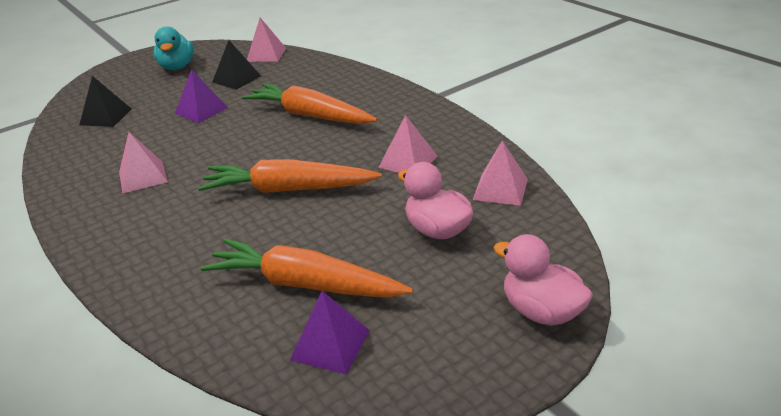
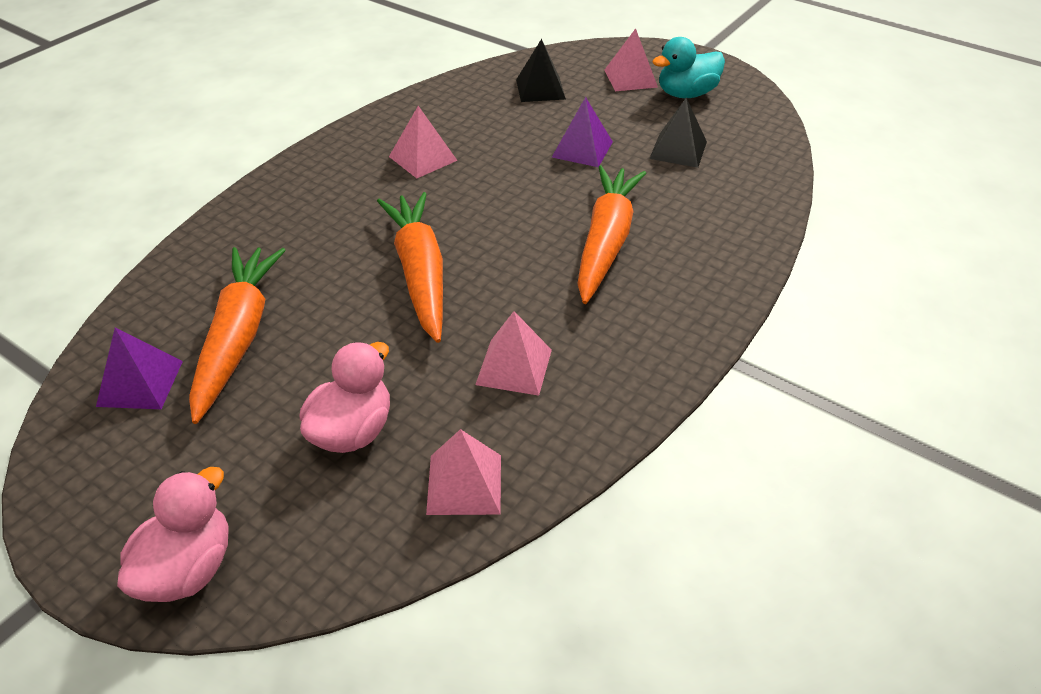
camera: 70 degrees right, 10 degrees up
(266, 54) = (765, 152): pink pyramid -> pink pyramid (630, 78)

